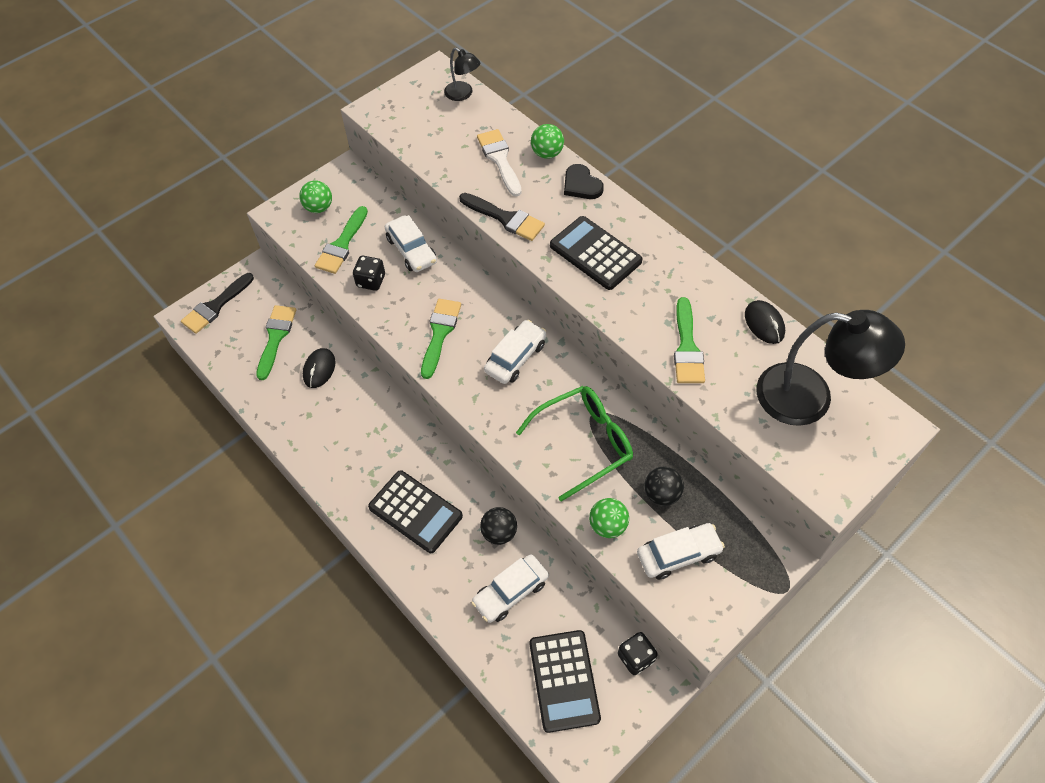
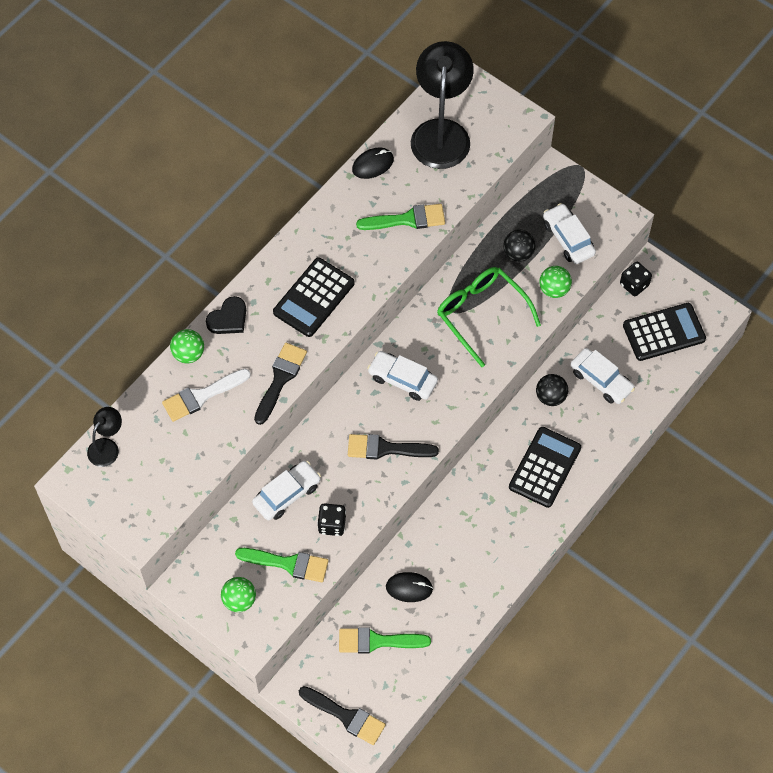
camera: 100 degrees left, 5 degrees up
(440, 333) = (385, 448): green brush -> black brush

